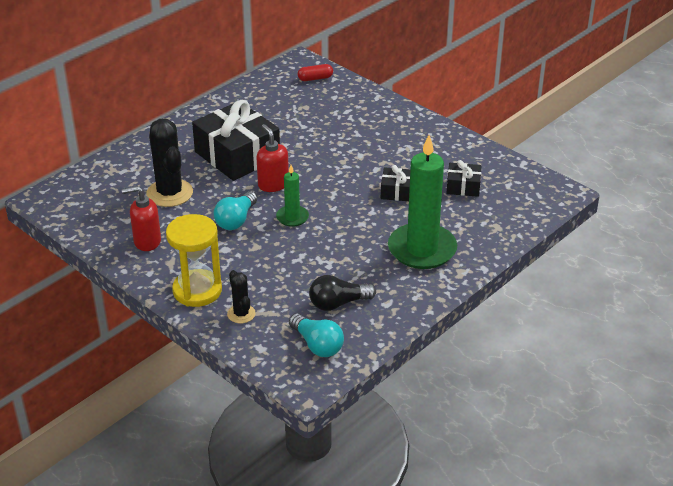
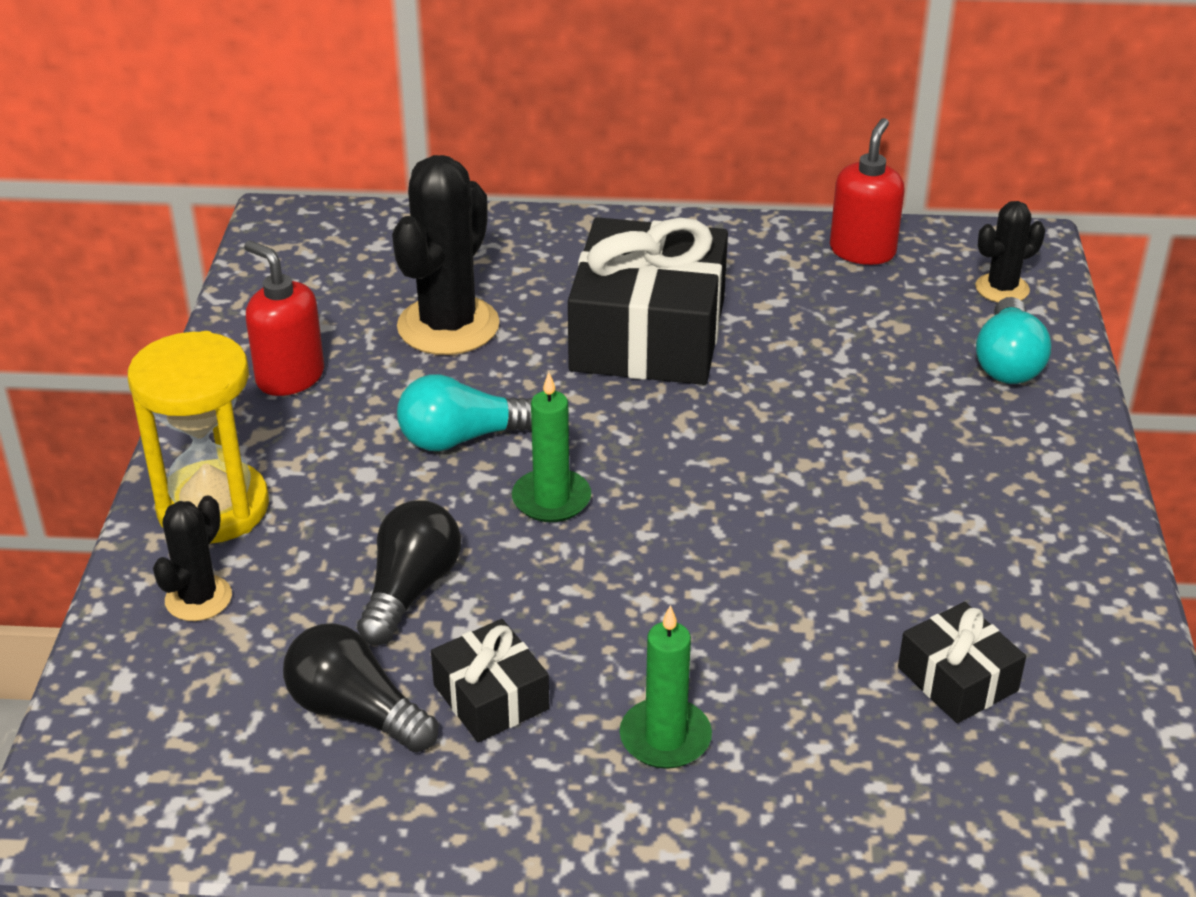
camera: 50 degrees right, 0 degrees up
(273, 184) = (619, 421): red soap dispenser -> red soap dispenser (862, 251)
(297, 267) = (410, 590): none -> black light bulb
(315, 78) = (1002, 289): red capsule -> black cactus
(317, 345) = (198, 756): turquoise light bulb -> turquoise light bulb (1008, 362)
(398, 191) = (810, 591): black gift -> black gift (491, 697)
(422, 249) = (665, 738): green candle -> green candle, size x0.49

